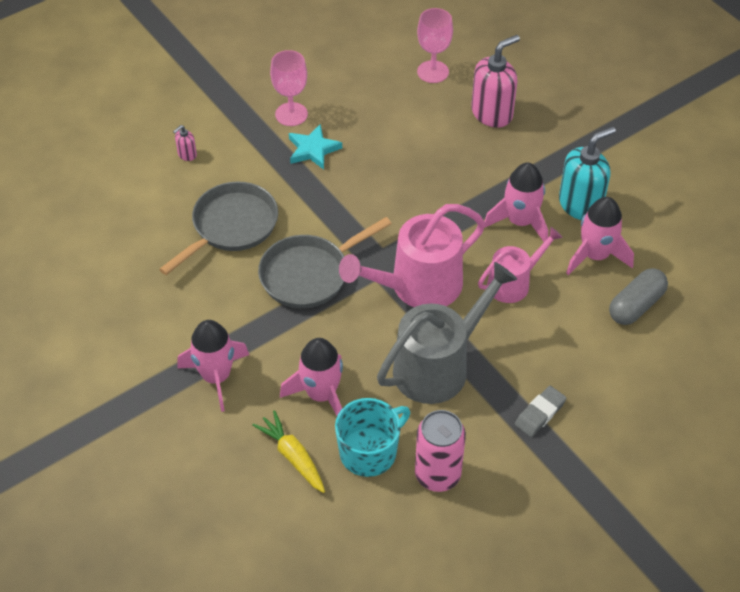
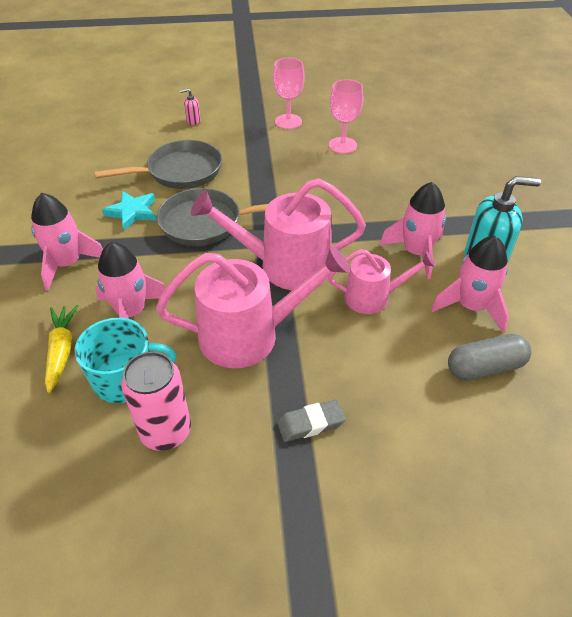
camera: 30 degrees right, 5 degrees down
(313, 150) = (284, 146): turquoise star -> turquoise star (132, 212)
(433, 72) = (420, 130): pink goblet -> pink goblet (342, 145)
(438, 366) = (249, 335): grey watering can -> pink watering can
(492, 113) = (449, 170): pink soap dispenser -> none

